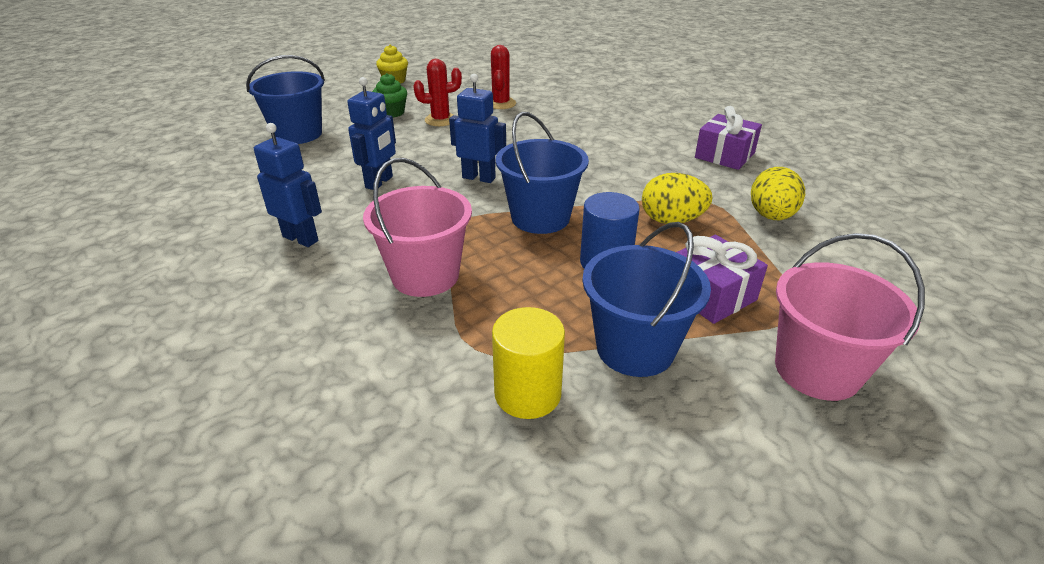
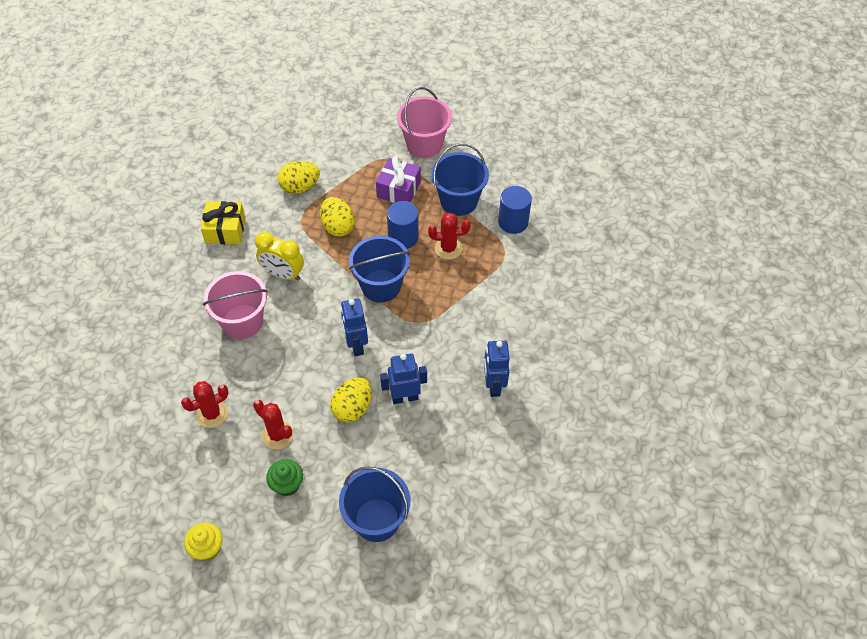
camera: 125 degrees left, 20 degrees up
(412, 155) = (352, 408): none -> yellow egg
(425, 276) = (475, 303): pink bucket -> pink bucket (242, 322)
(527, 393) = (513, 222): yellow cylinder -> blue cylinder
(544, 293) = (448, 248): none -> red cactus
(625, 168) = (283, 274): none -> yellow clock
(724, 155) = (225, 230): purple gift -> yellow gift

